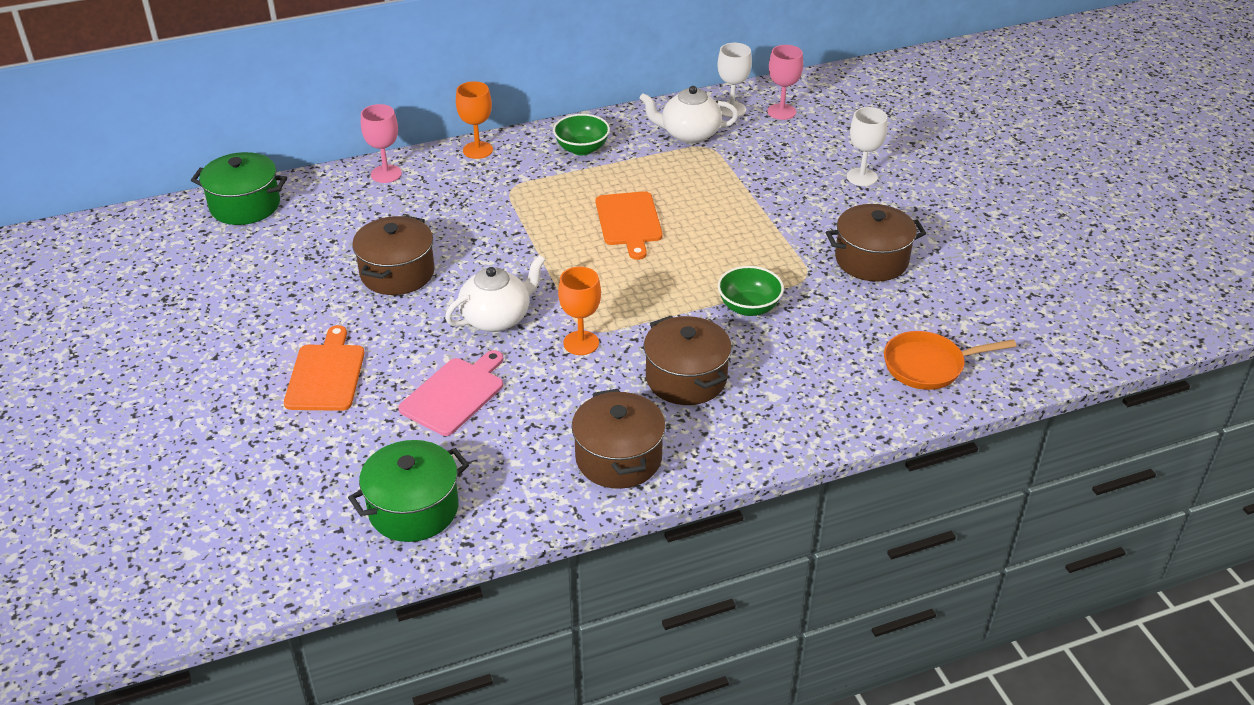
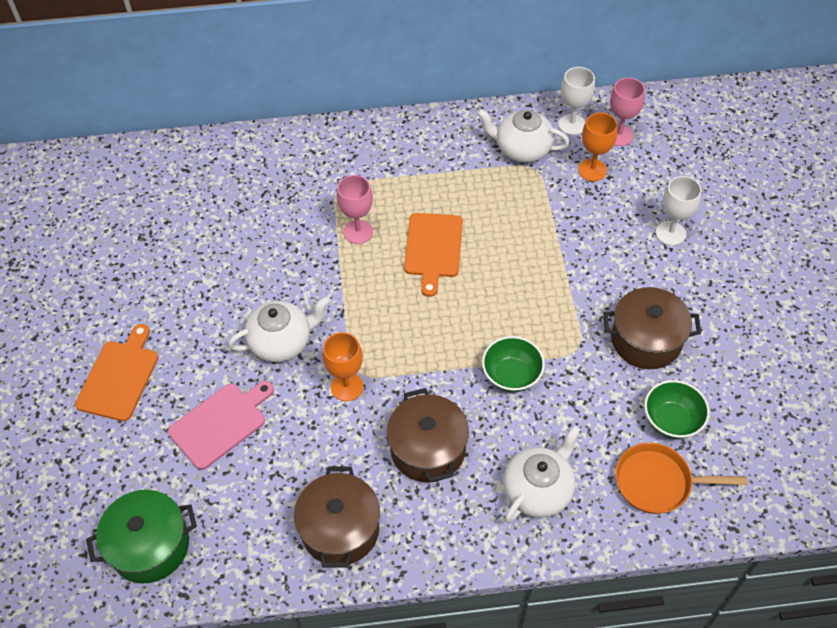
camera: 15 degrees right, 15 degrees up
(245, 205) = (104, 166): green pot -> none
(386, 174) = (234, 150): pink goblet -> pink goblet (358, 232)
(397, 273) = (211, 271): brown pot -> none
(477, 150) = (322, 135): orange goblet -> orange goblet (592, 170)
(581, 149) = (416, 150): green bowl -> green bowl (671, 420)
(812, 392) = (538, 490): none -> white teapot

